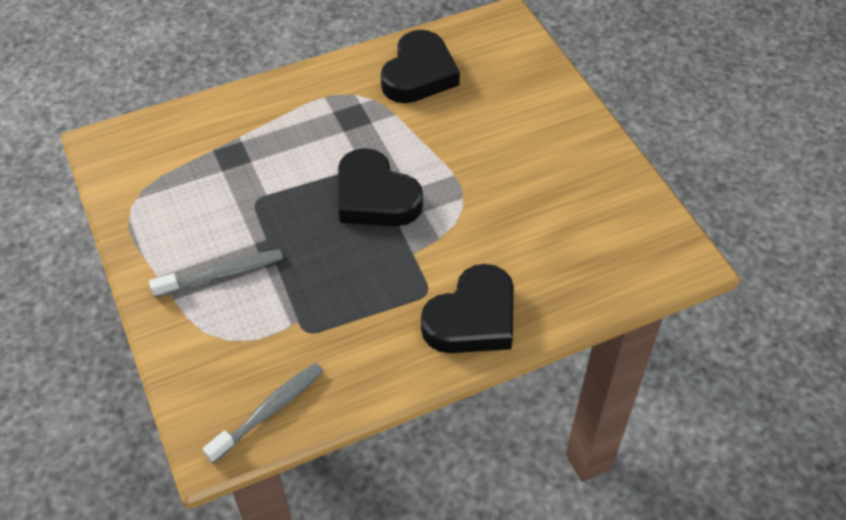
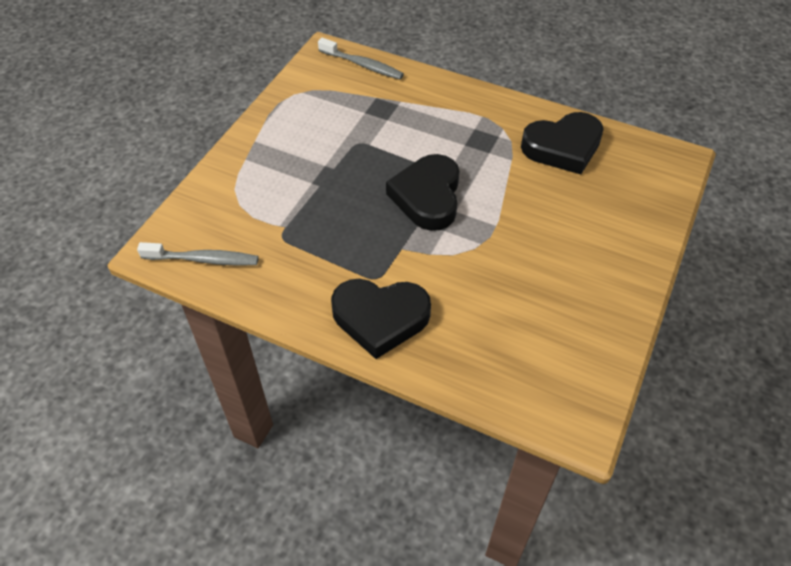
camera: 50 degrees right, 0 degrees up
(222, 274) = (285, 167): grey toothbrush -> grey toothbrush (363, 65)

